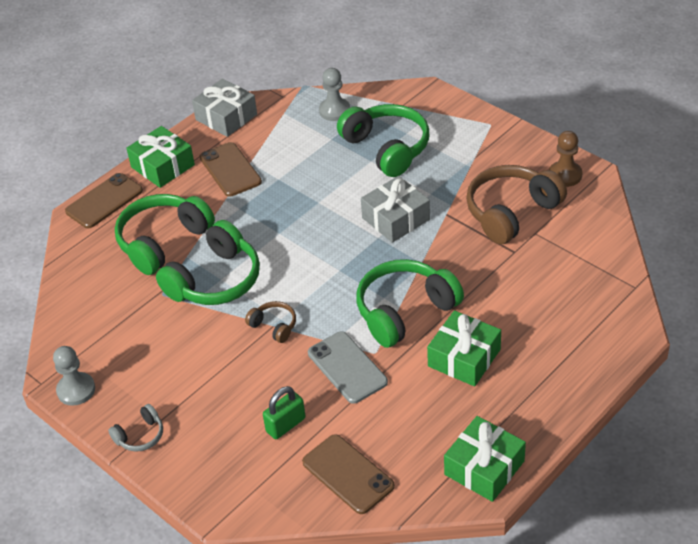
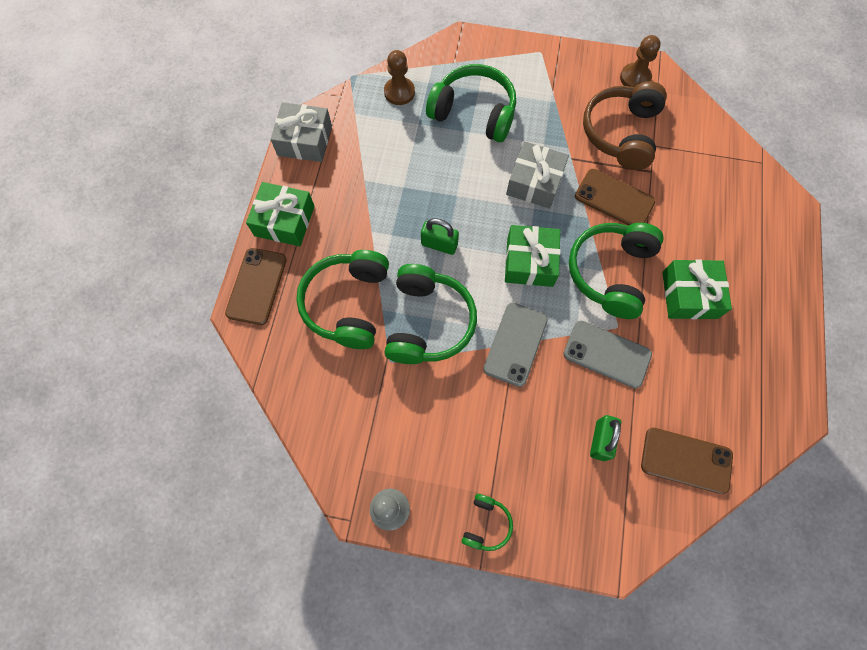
camera: 35 degrees left, 25 degrees up
(140, 436) = (486, 524): grey headphones -> green headphones
(230, 170) = (352, 196): brown phone -> brown phone (614, 199)
(272, 231) = (439, 244): none -> green padlock
(274, 326) = (515, 344): brown headphones -> grey phone
(334, 111) = (399, 92): grey pawn -> brown pawn
(484, 468) = (780, 393): green gift -> green gift (529, 262)

